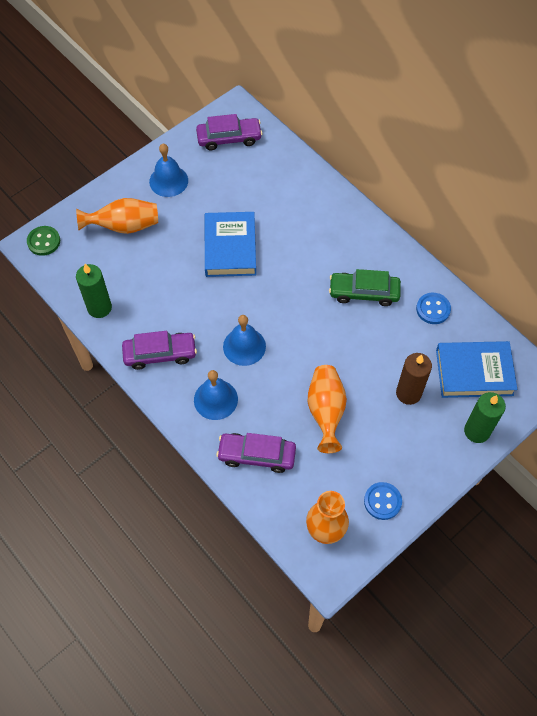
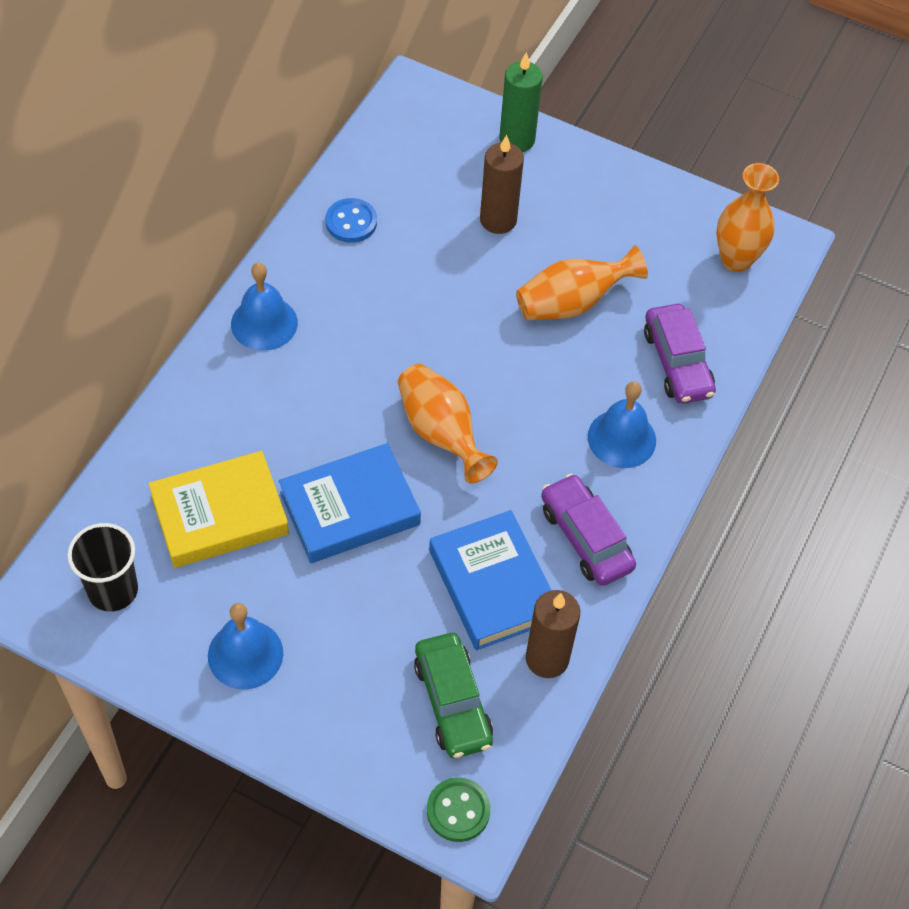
camera: 115 degrees left, 5 degrees down
(99, 308) = (547, 659): green candle -> brown candle
(124, 226) = (371, 688): orange vase -> orange vase (441, 433)
(229, 138) = (113, 590): purple car -> black cup
(244, 346) = (519, 431): blue bell -> blue bell (264, 323)
(252, 190) = (220, 515): none -> yellow book
(364, 292) = (358, 309): green car -> green car (452, 702)
(382, 501) = (663, 212): blue button -> none
(474, 372) = (431, 158): blue book -> blue book (492, 585)

